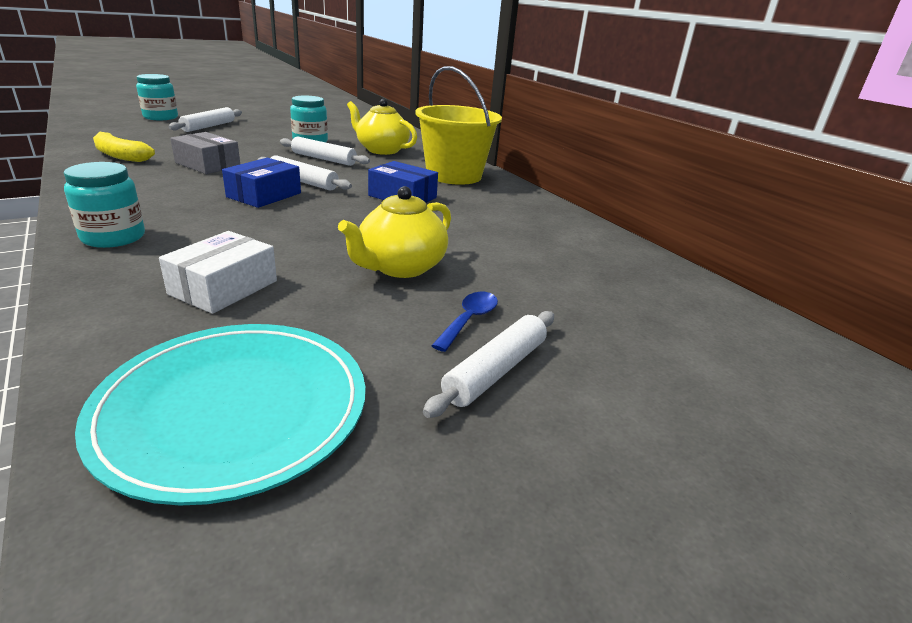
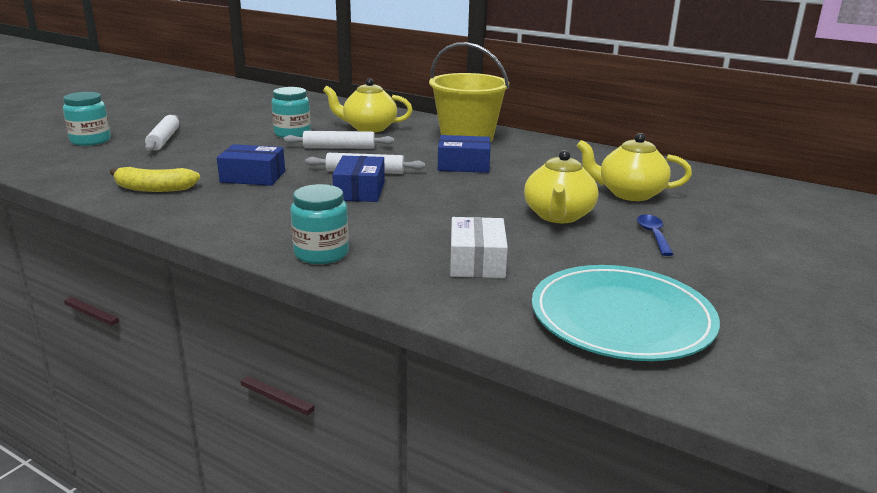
camera: 25 degrees left, 5 degrees down
(208, 164) = (253, 177): grey box -> blue box
(496, 371) = (711, 256): white rolling pin -> none
(526, 267) = (629, 194): none -> yellow teapot

